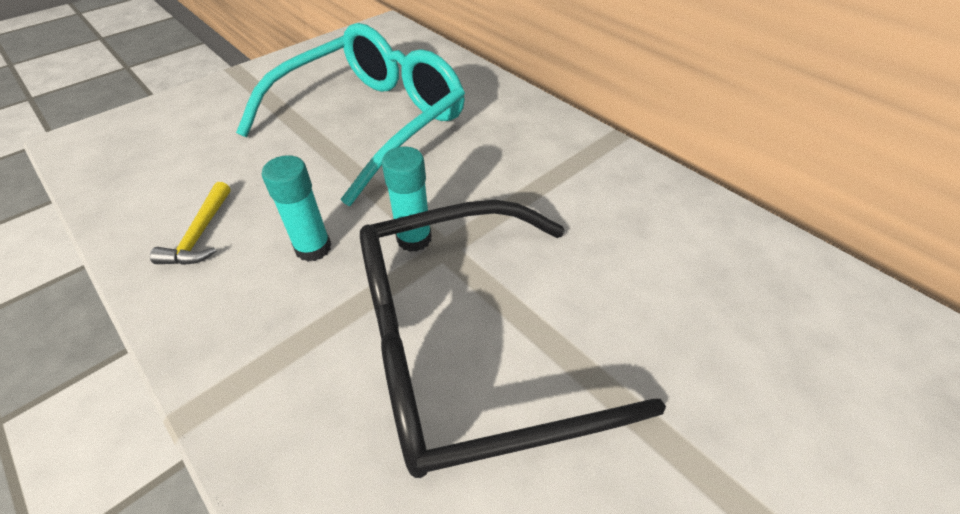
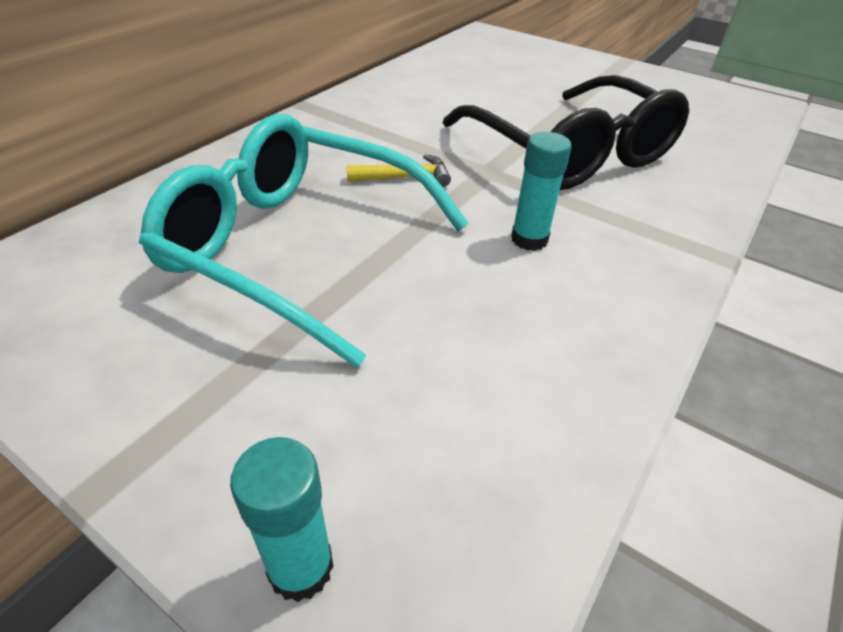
camera: 105 degrees left, 5 degrees down
(200, 234) = (560, 329): yellow hammer -> yellow hammer (405, 177)
(414, 239) = (485, 186): turquoise glue stick -> turquoise glue stick (301, 567)

